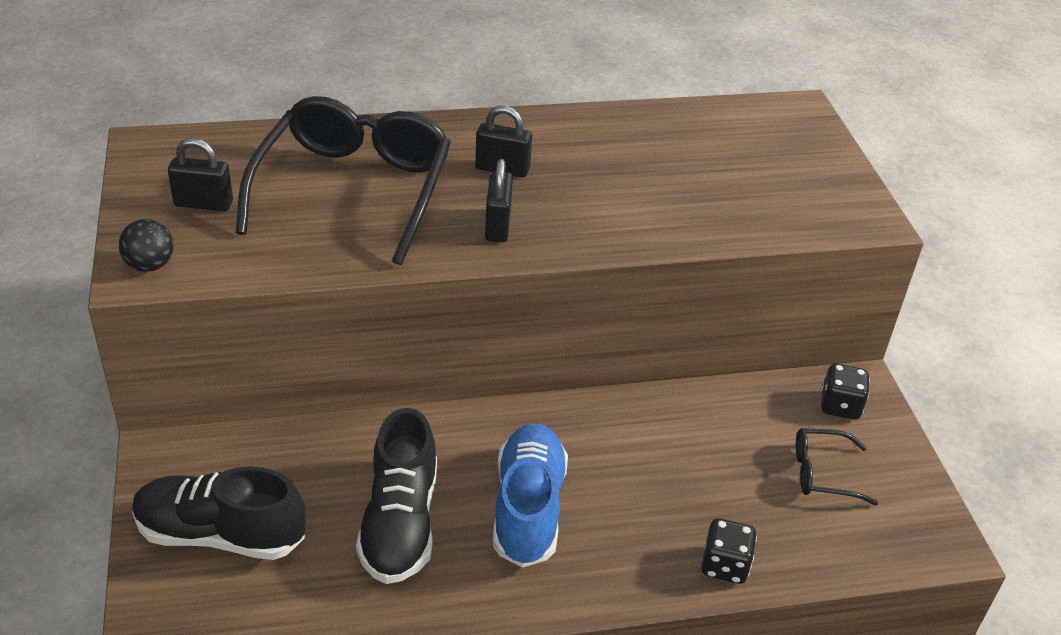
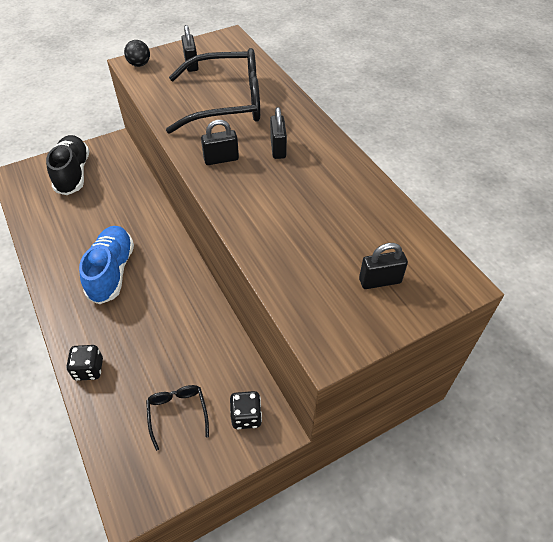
camera: 75 degrees right, 10 degrees up
(400, 523) = (92, 227): black shoe -> none
(528, 508) = (112, 272): blue shoe -> blue shoe turned 75 degrees counterclockwise
(783, 158) = (380, 281): none -> black padlock

